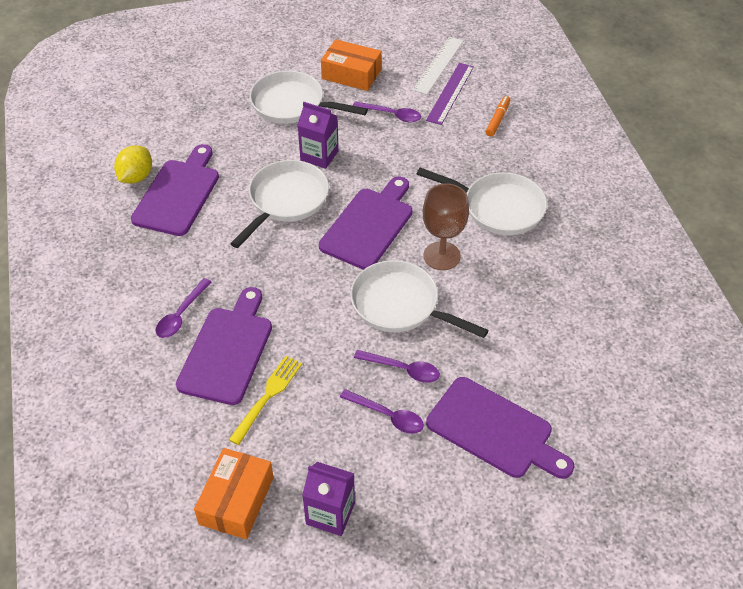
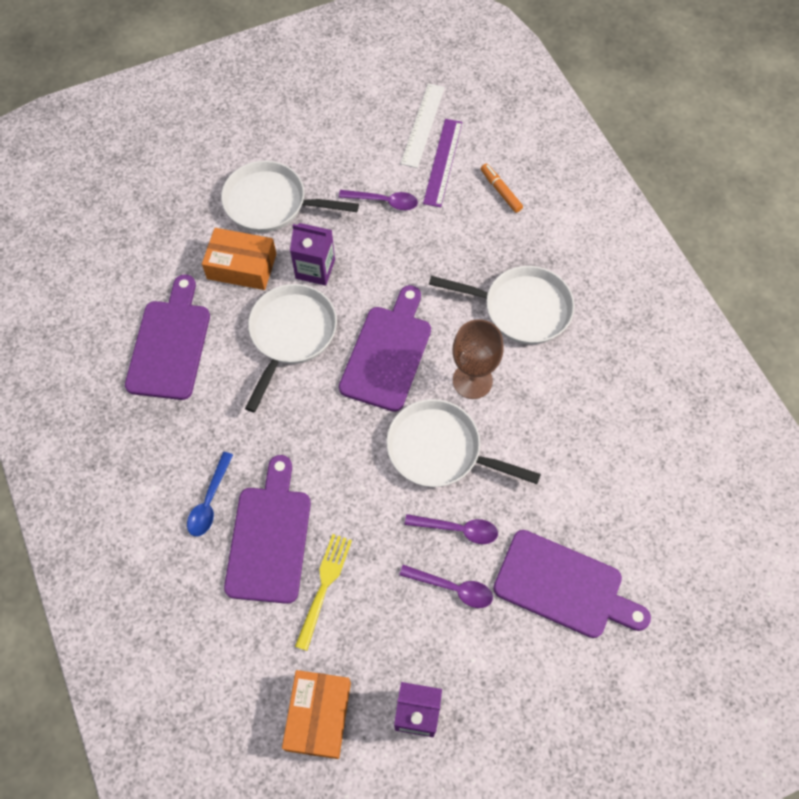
camera: 10 degrees left, 15 degrees up
(136, 177) = (117, 329): yellow lemon -> none
(181, 315) = (209, 501): purple spoon -> blue spoon
(351, 74) = (328, 151): orange box -> orange box (242, 266)
(497, 119) = (500, 191): orange marker -> orange marker turned 45 degrees counterclockwise

